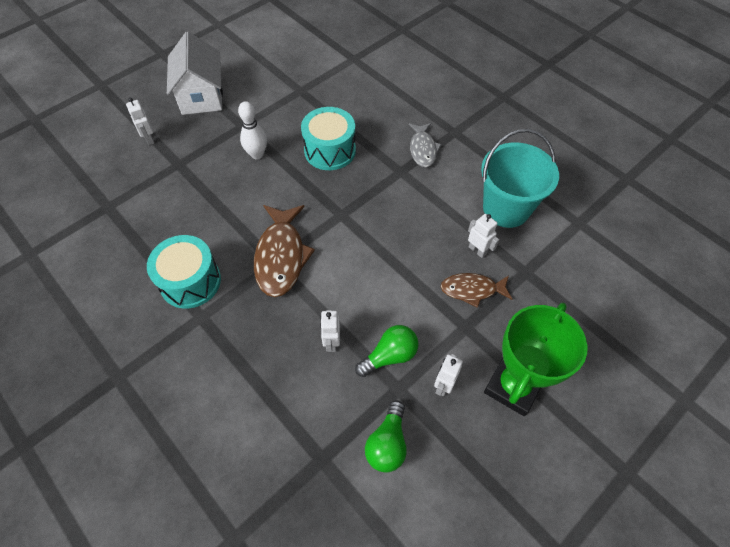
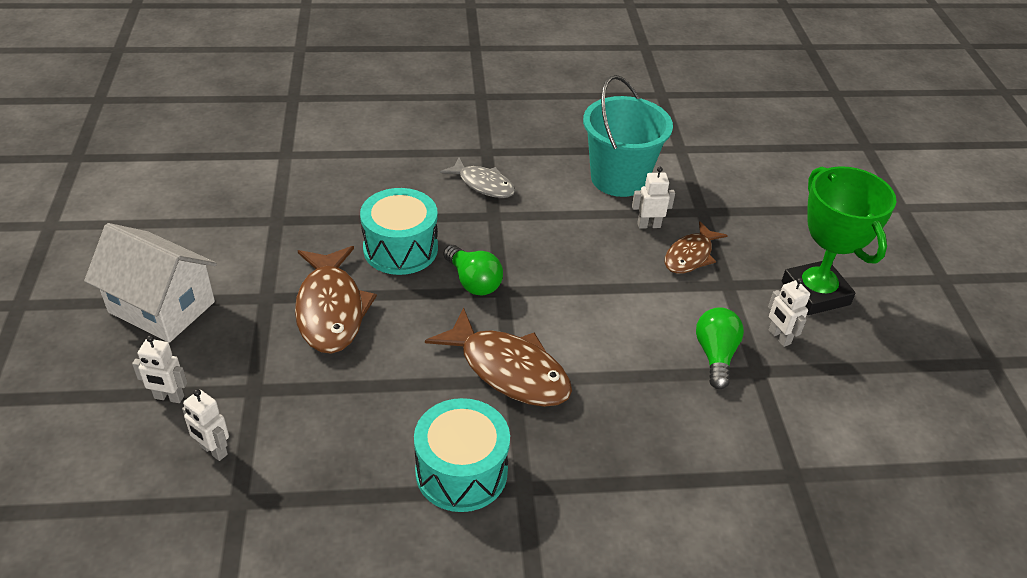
camera: 55 degrees left, 15 degrees down
(257, 154) = (331, 309): white bowling pin -> brown fish
(332, 342) = (662, 390): white robot -> white robot (213, 450)
(387, 443) = (812, 413): green light bulb -> green light bulb (473, 282)

